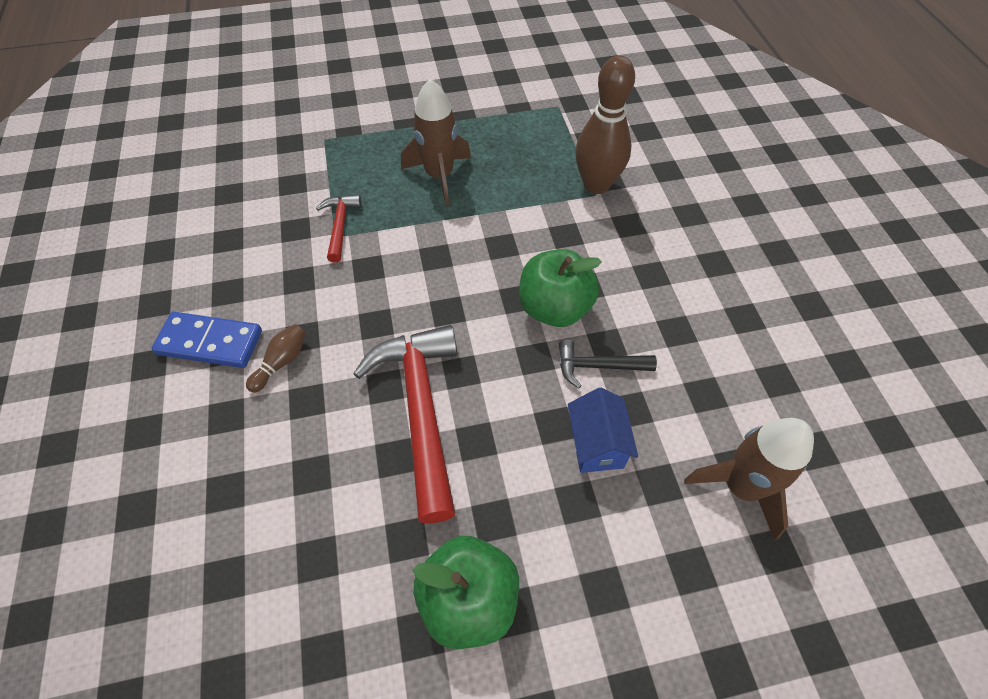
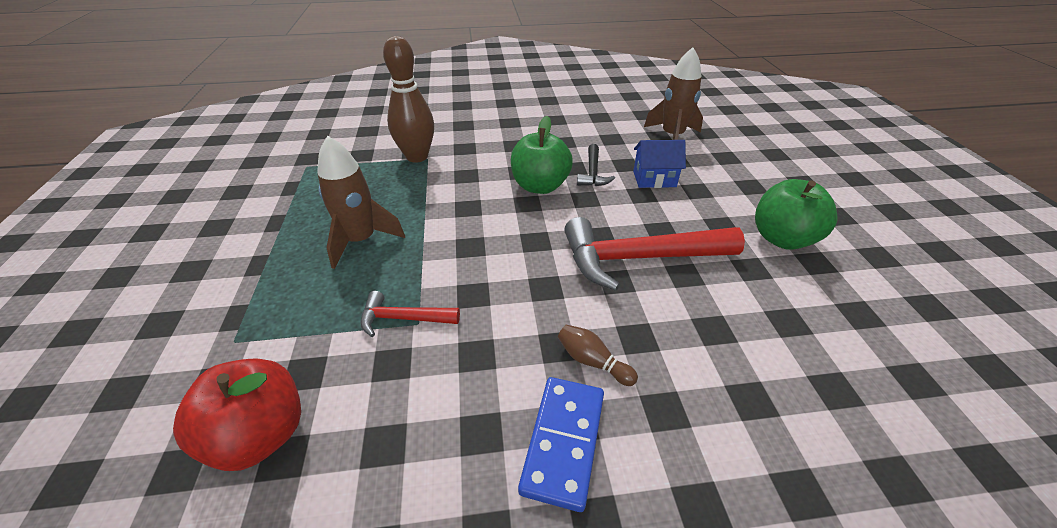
camera: 85 degrees left, 15 degrees down
(245, 178) = (260, 435): none -> red apple

